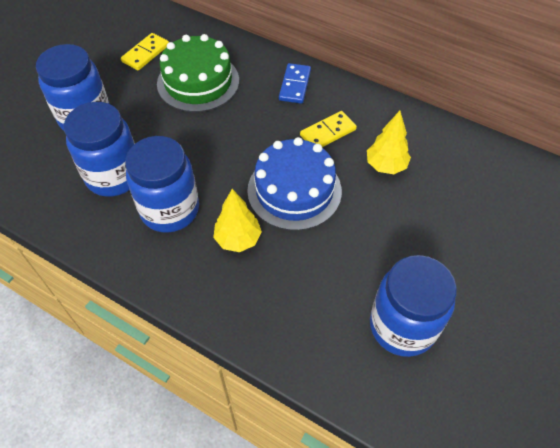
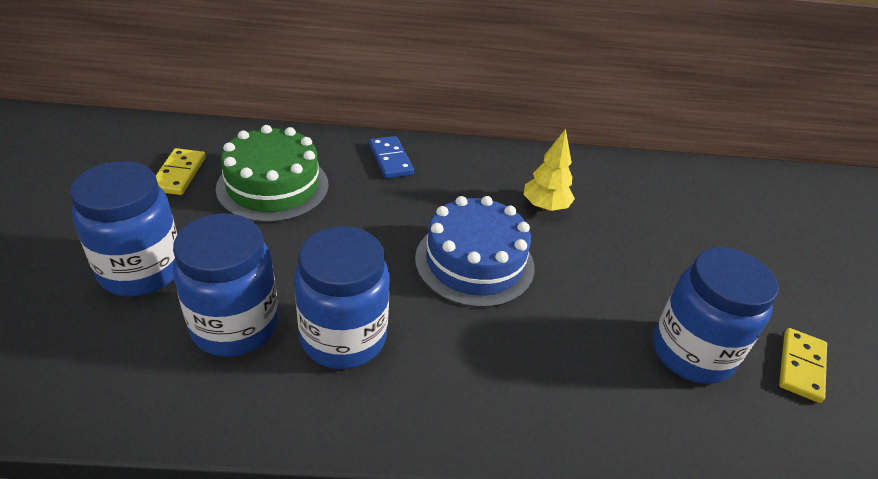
camera: 35 degrees left, 15 degrees down
(238, 239) = (454, 338): yellow tree -> none
(328, 132) = (463, 194): yellow domino -> yellow domino (801, 367)

